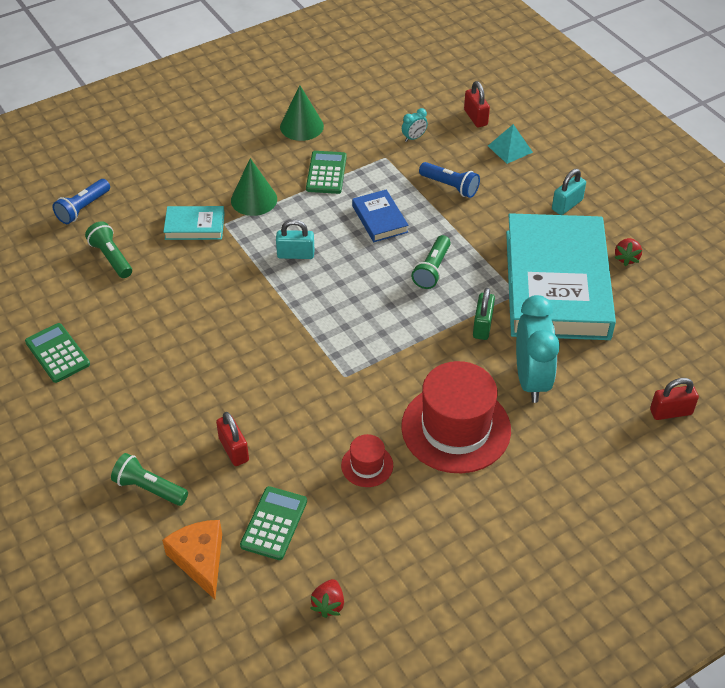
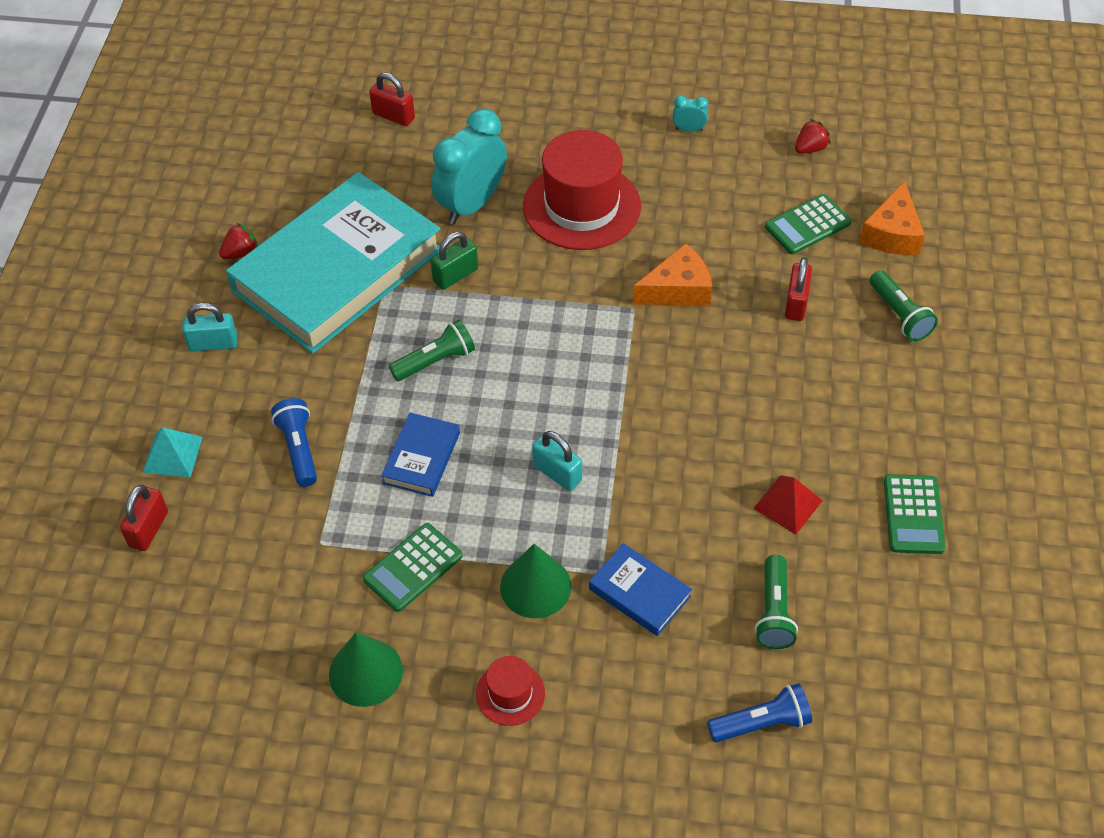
camera: 140 degrees left, 5 degrees up
(142, 315) = (788, 504): none -> red pyramid
(194, 226) = (639, 593): turquoise book -> blue book
(326, 407) = (678, 289): none -> orange cheese
(367, 465) = (688, 222): red hat -> red hat (510, 693)
(414, 138) = (255, 549): turquoise clock -> turquoise clock (689, 129)

